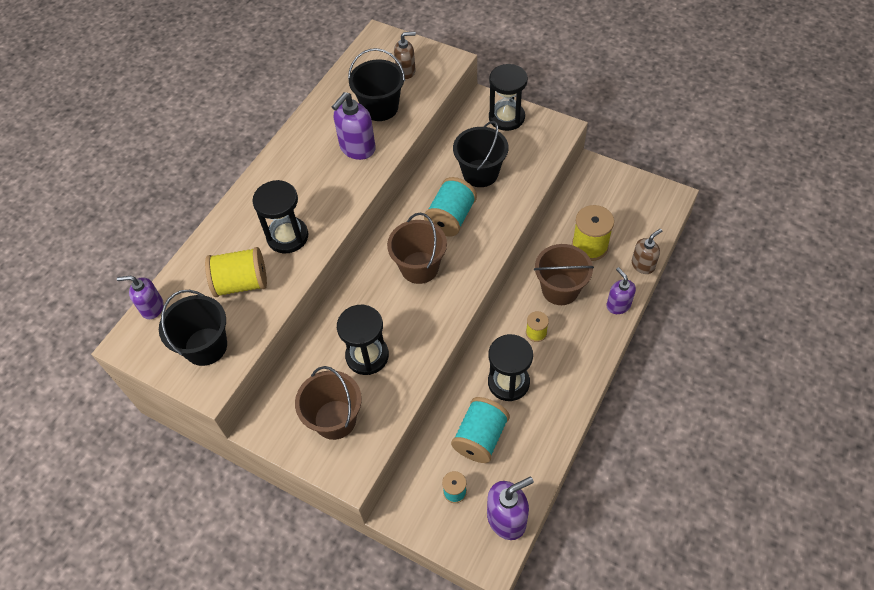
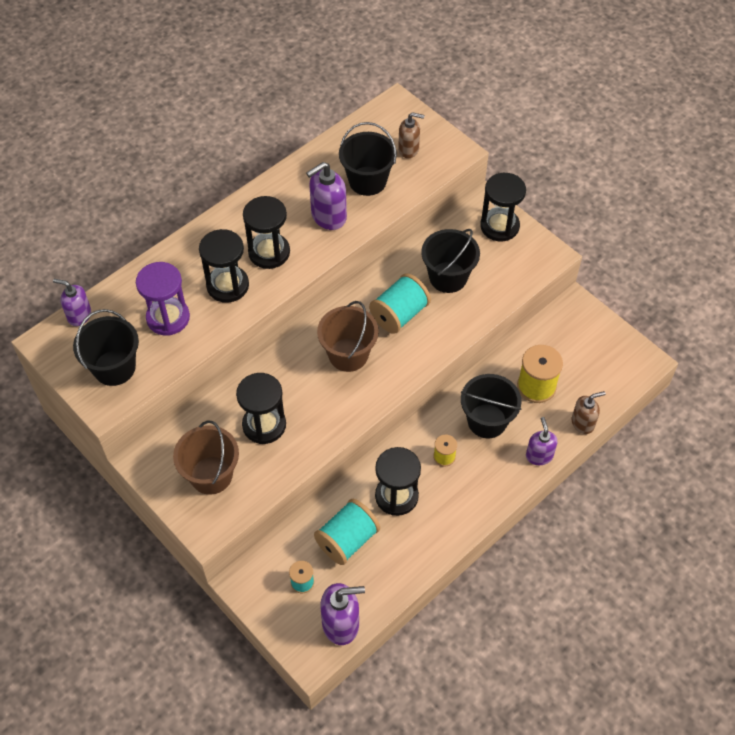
camera: 15 degrees right, 0 degrees up
(241, 283) = (168, 318): yellow spool -> purple hourglass
(315, 195) = (269, 252): none -> black hourglass
(560, 289) = (487, 421): brown bucket -> black bucket

